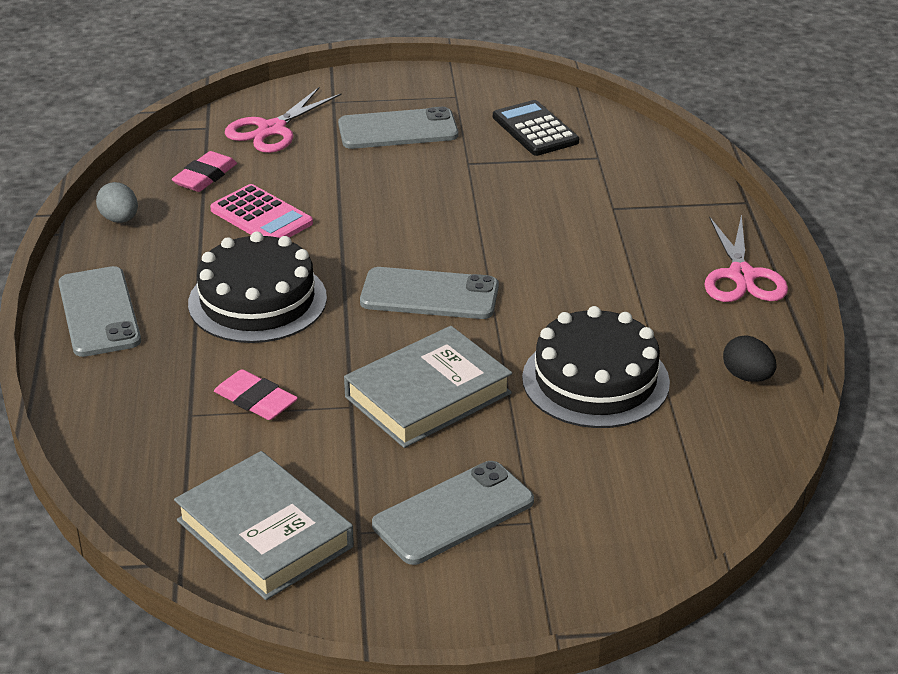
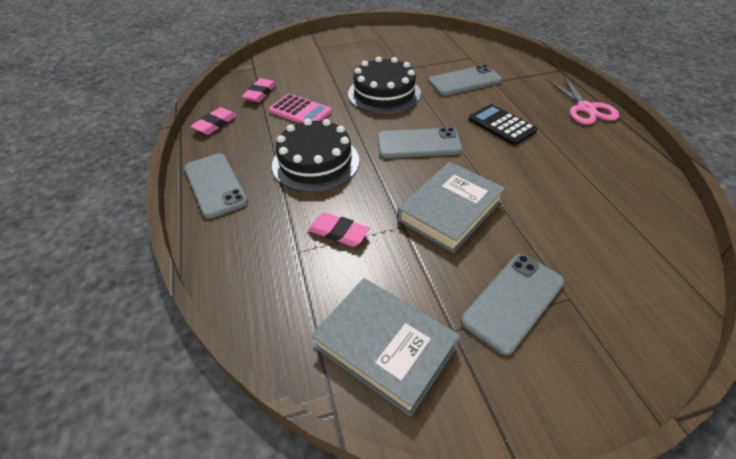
camera: 10 degrees left, 10 degrees up
(120, 219) = (215, 124): grey egg -> pink eraser
(271, 130) = (290, 64): pink scissors -> none
(398, 130) = (358, 57): grey phone -> grey phone (464, 81)
(535, 129) = (430, 48): black calculator -> black calculator (501, 125)
(595, 380) = (547, 183): black cake -> black cake (384, 93)
(747, 377) = (632, 167): black egg -> none

